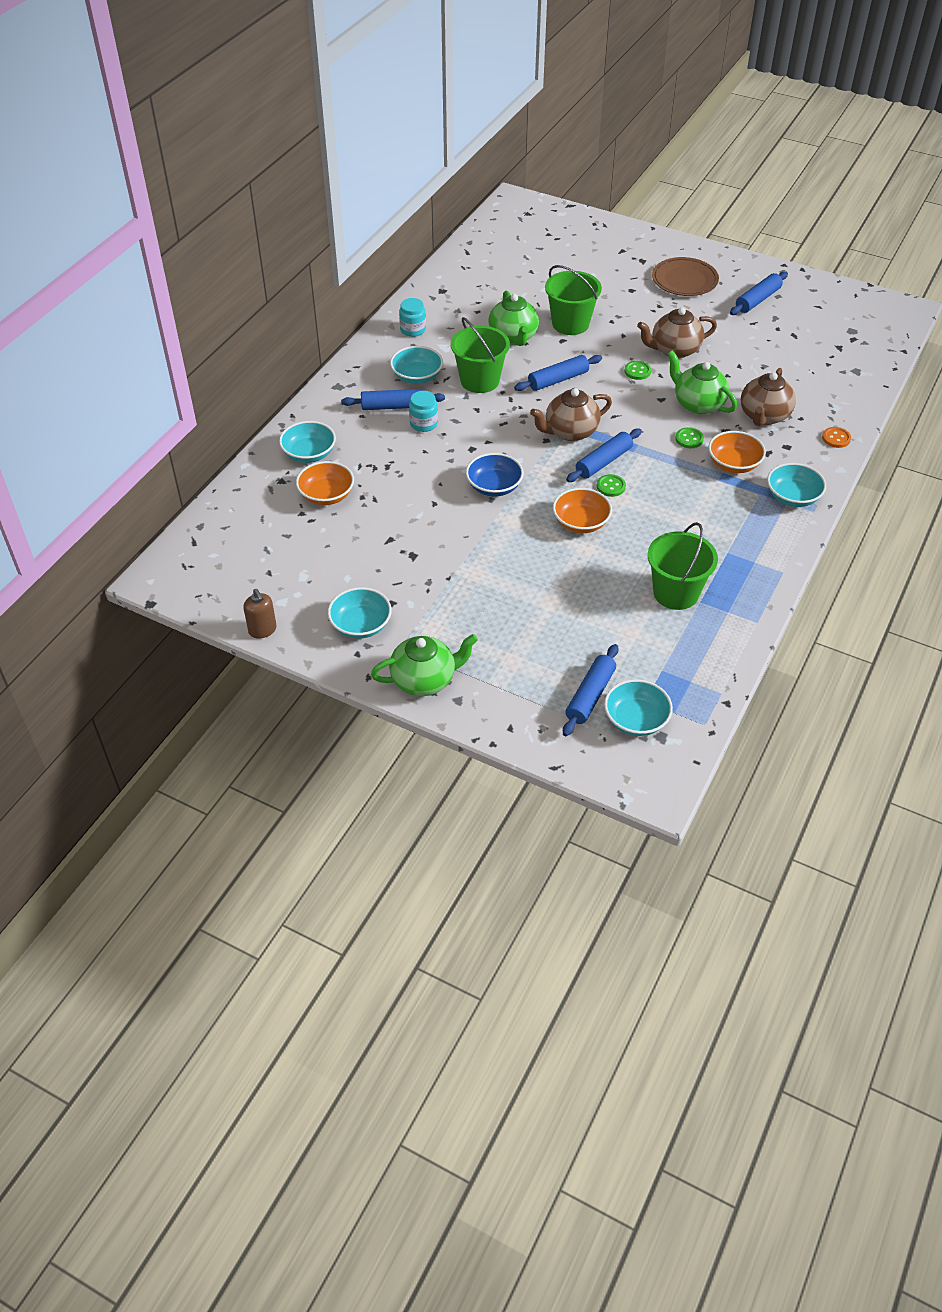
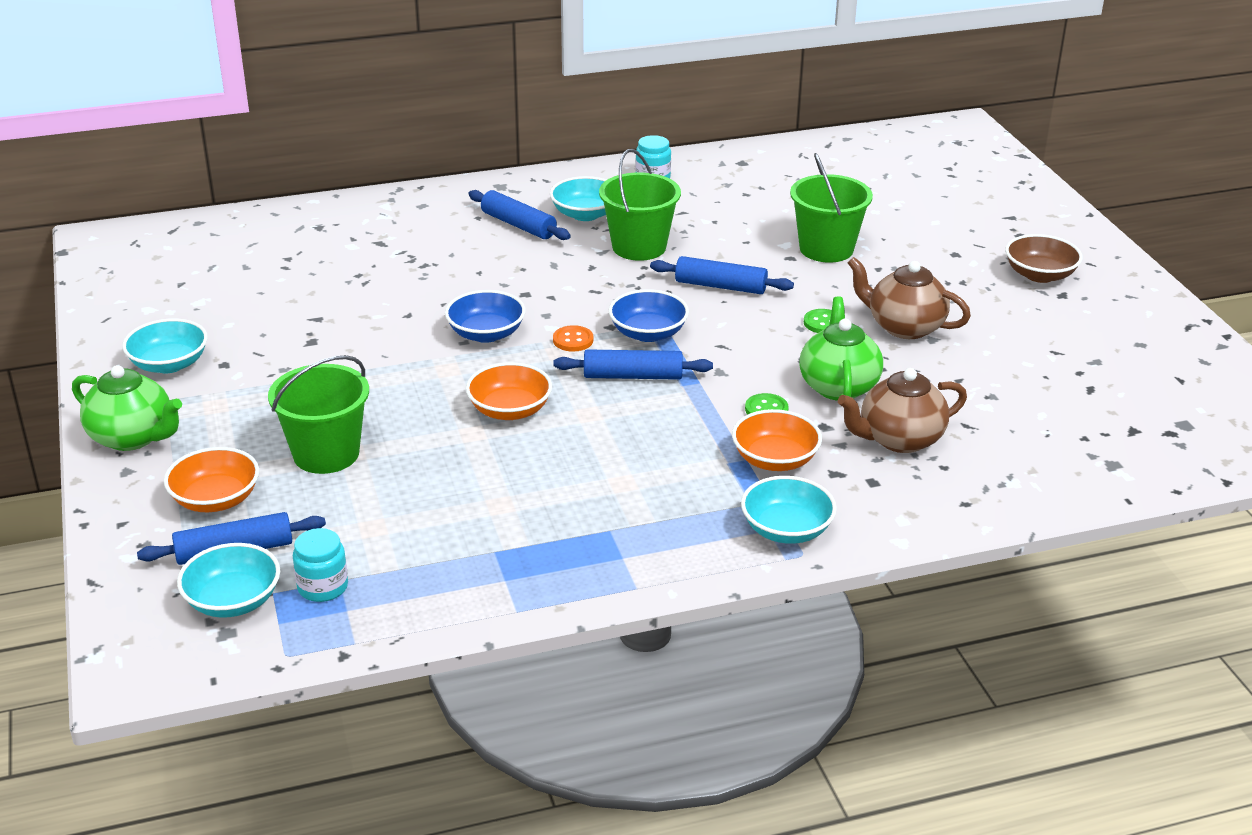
camera: 45 degrees right, 15 degrees down
(262, 630) = (95, 319): brown soap dispenser -> none
(309, 454) = (379, 220): turquoise bowl -> none
(326, 495) = (332, 257): orange bowl -> orange bowl (216, 499)
(423, 424) = (519, 252): turquoise jar -> turquoise jar (323, 587)
(513, 337) = (742, 230): green teapot -> none
(570, 432) = (648, 333): brown teapot -> blue bowl
(611, 486) = (599, 400): green button -> none
(675, 593) = (484, 527): green bucket -> green bucket (326, 454)
(684, 280) = (1039, 275): brown plate -> brown bowl
(757, 300) = (1104, 335): blue rolling pin -> none
(836, 438) = (953, 510): orange button -> orange button (573, 340)

